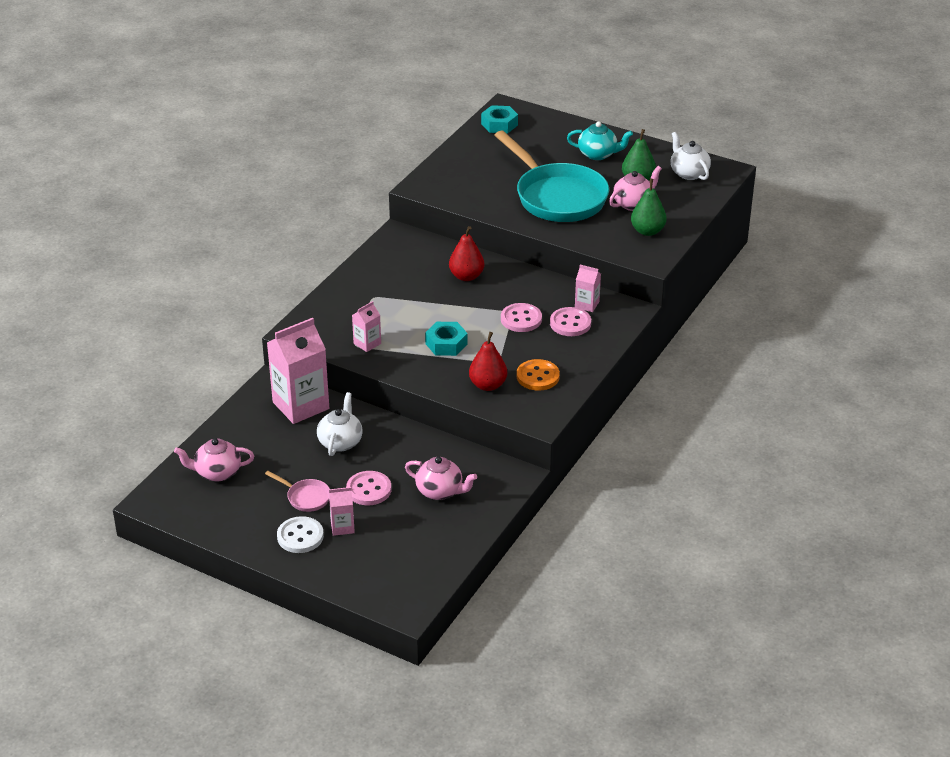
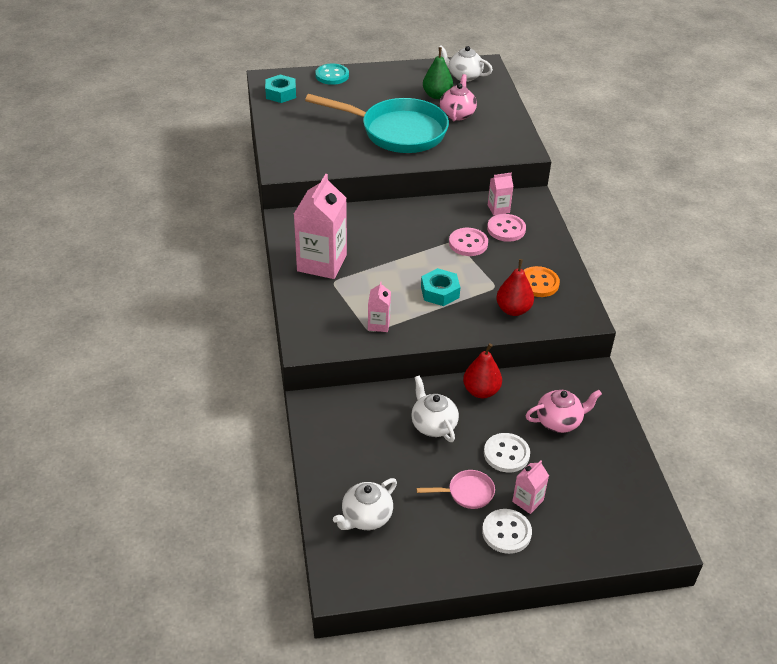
camera: 40 degrees left, 5 degrees up
(217, 472) = (366, 517): pink teapot -> white teapot
(301, 405) = (361, 411): pink carton -> pink carton (322, 263)
(369, 490) = (506, 454): pink button -> white button
(466, 276) = (384, 229): red pear -> red pear (481, 391)
(565, 126) = (332, 75): none -> turquoise button
(598, 154) = (384, 87): turquoise teapot -> none
(647, 231) = (494, 130): green pear -> none

